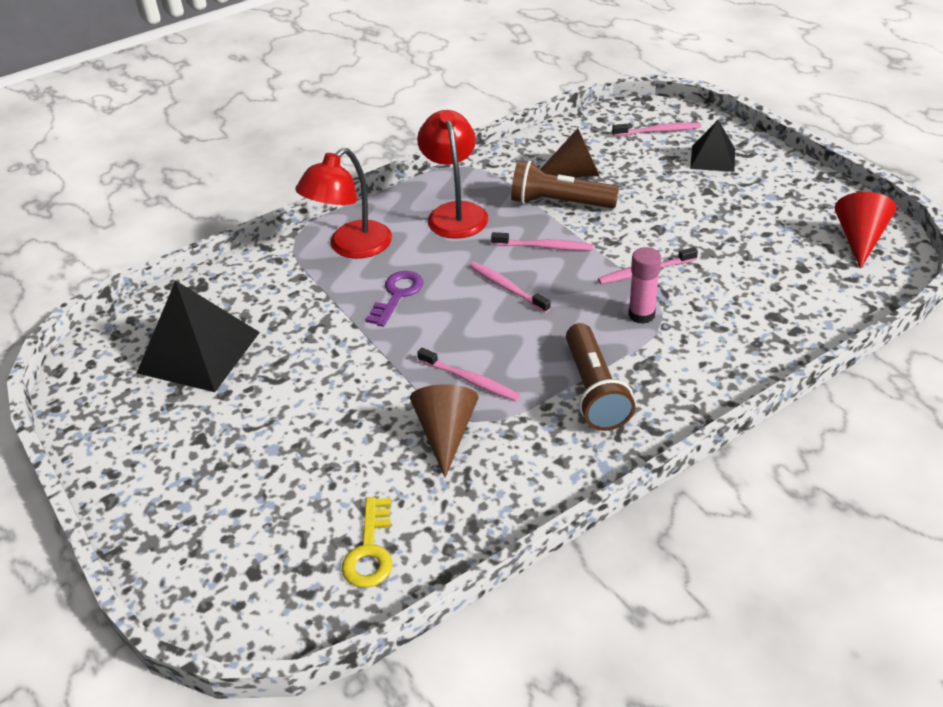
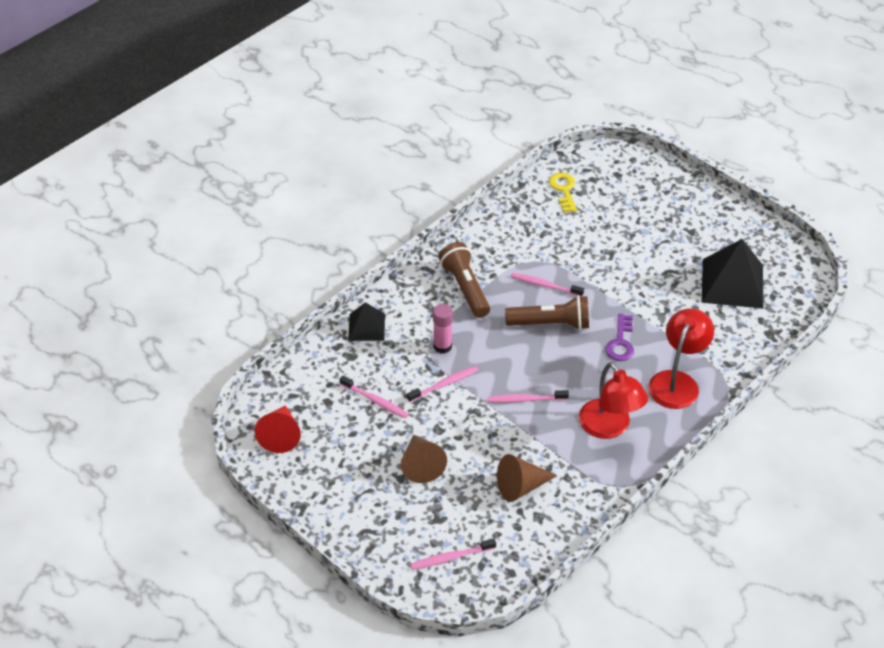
camera: 165 degrees right, 5 degrees up
(446, 433) = (547, 251): brown cone -> brown cone (421, 464)
(507, 288) = (543, 358): pink toothbrush -> pink toothbrush (375, 401)
(559, 203) = (525, 449): brown flashlight -> brown flashlight (550, 324)
(713, 158) = (397, 522): black pyramid -> black pyramid (366, 327)

